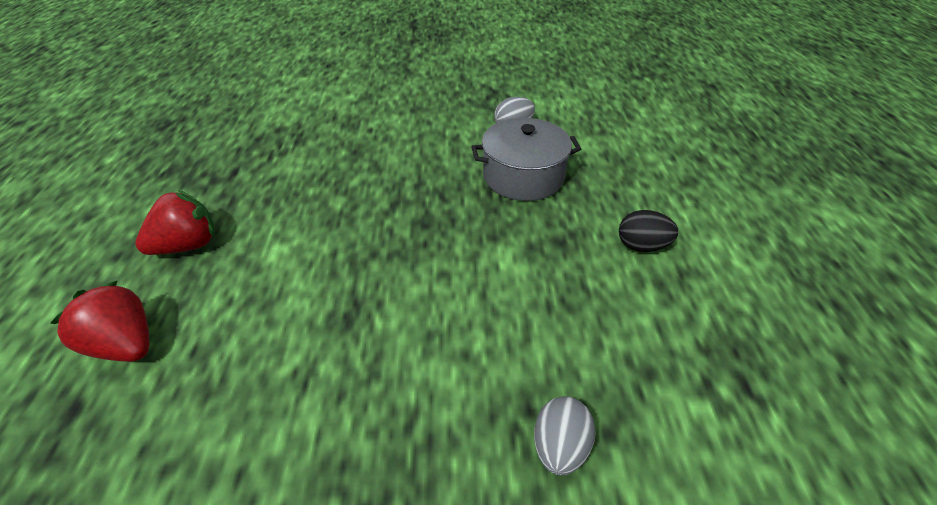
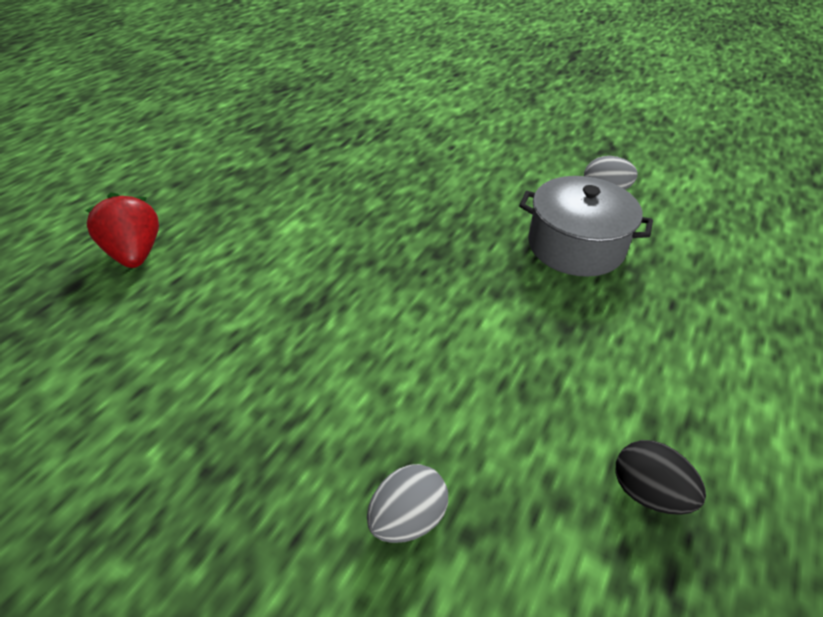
camera: 30 degrees right, 0 degrees up
(187, 245) = (228, 195): red strawberry -> none
(642, 246) = (660, 372): black egg -> black egg (648, 493)

